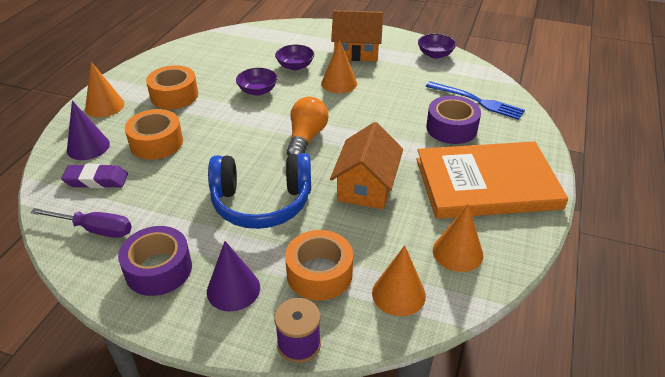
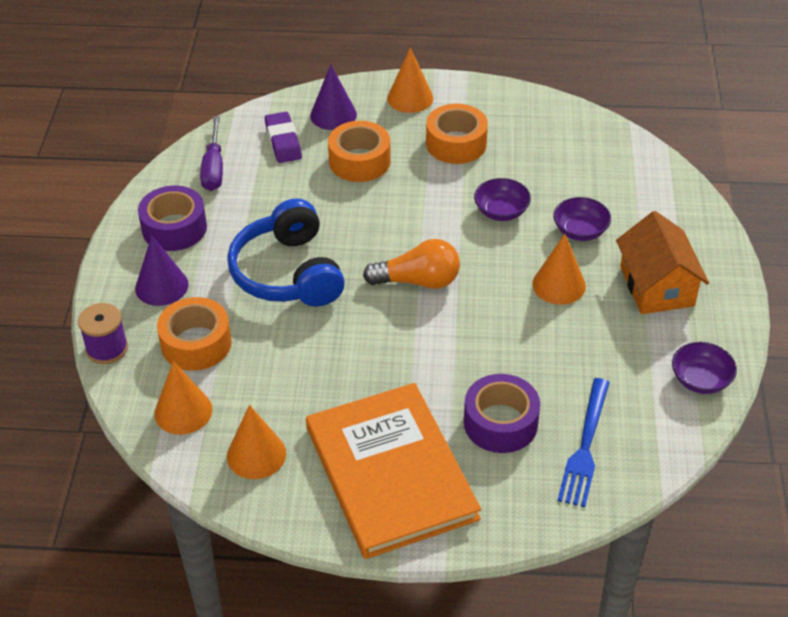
camera: 75 degrees right, 5 degrees up
(366, 186) = (344, 355): orange house -> none

